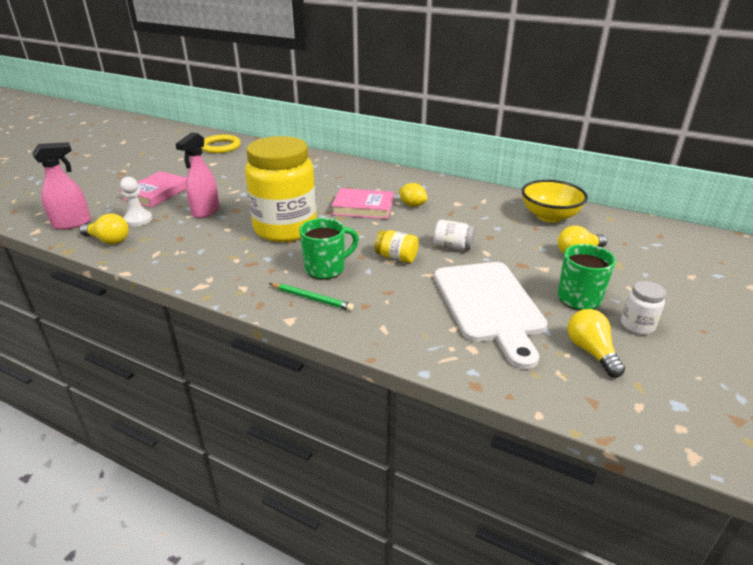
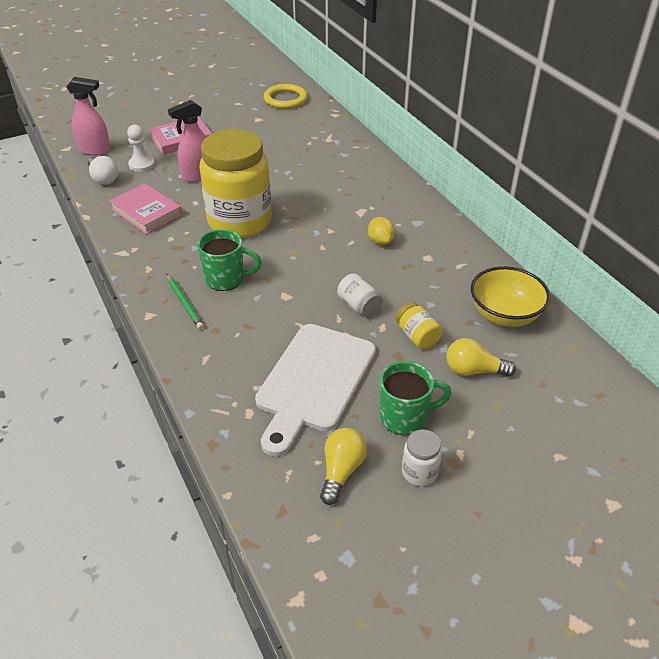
camera: 35 degrees right, 10 degrees up
(108, 240) = (103, 178): yellow light bulb -> white light bulb
(363, 207) = (331, 225): pink book -> pink book (146, 212)
(396, 257) = (295, 294): yellow jar -> yellow jar (417, 336)

